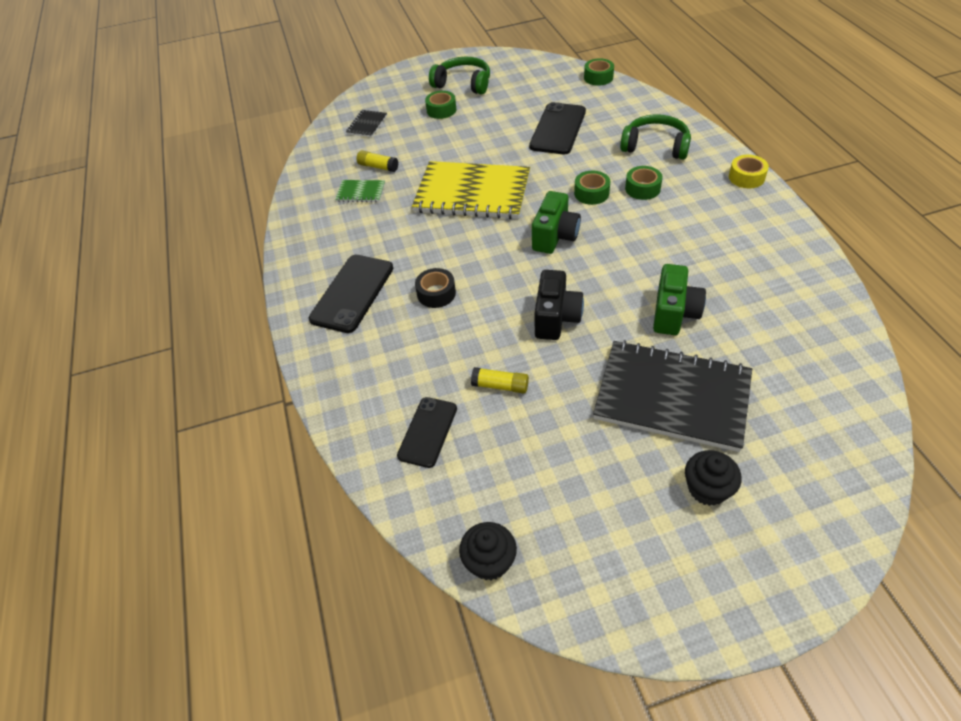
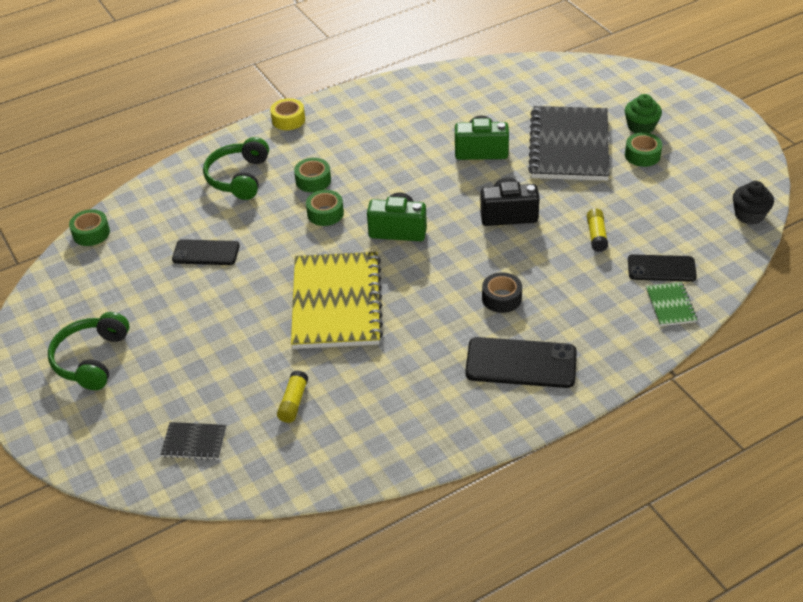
camera: 105 degrees left, 5 degrees down
(361, 192) = (348, 405): green notebook -> green notebook (670, 305)
(441, 110) = (159, 368): green tape -> green tape (642, 155)
(558, 129) = (206, 253): black phone -> black phone, size x0.66
(707, 488) = (641, 127): black cupcake -> green cupcake

